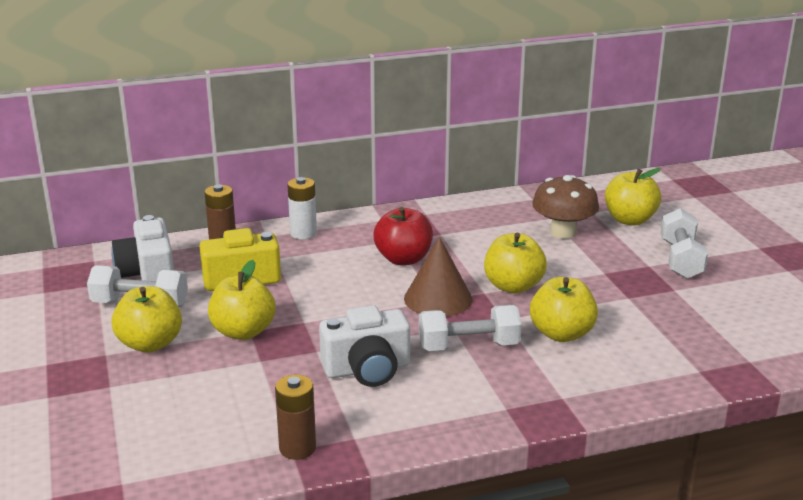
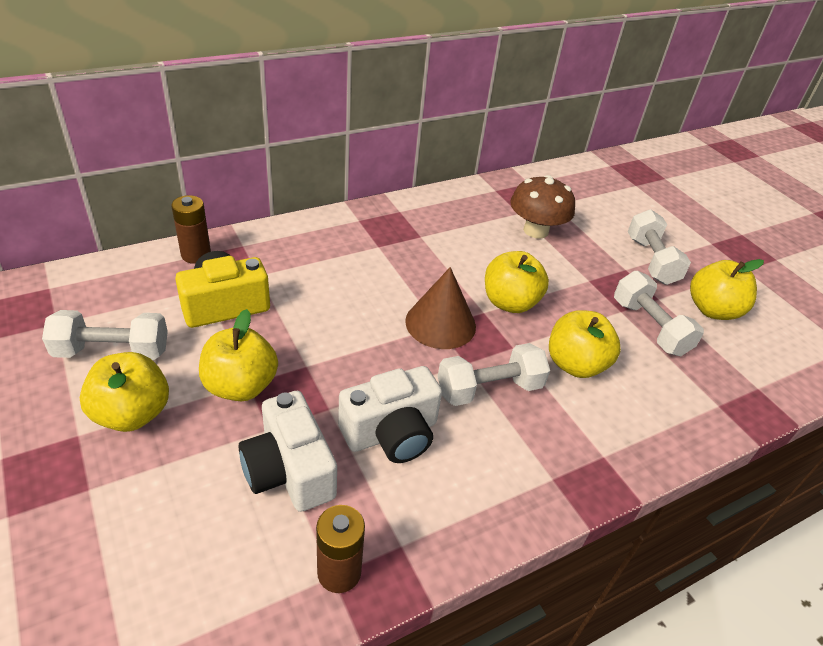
camera: 15 degrees left, 15 degrees up
(148, 273) = (117, 304): white camera -> white camera (289, 470)
(303, 233) = (281, 241): white battery -> none
(403, 259) = (392, 271): red apple -> none
(630, 220) = (590, 214): yellow apple -> yellow apple (712, 310)
(653, 311) = (649, 327): none -> white dumbbell

